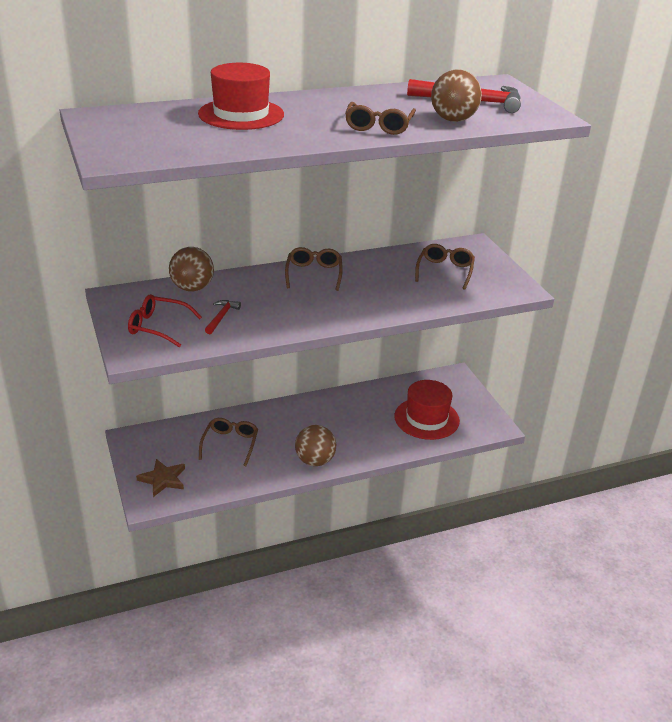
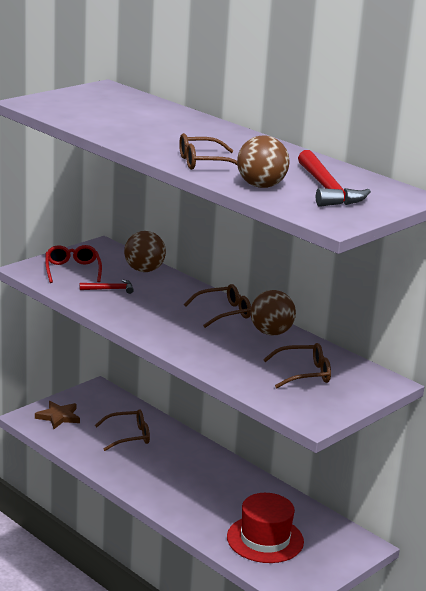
camera: 65 degrees right, 10 degrees down
(241, 114) = (167, 121): red hat -> none
(315, 461) = (141, 485): brown ball -> brown ball (271, 332)

